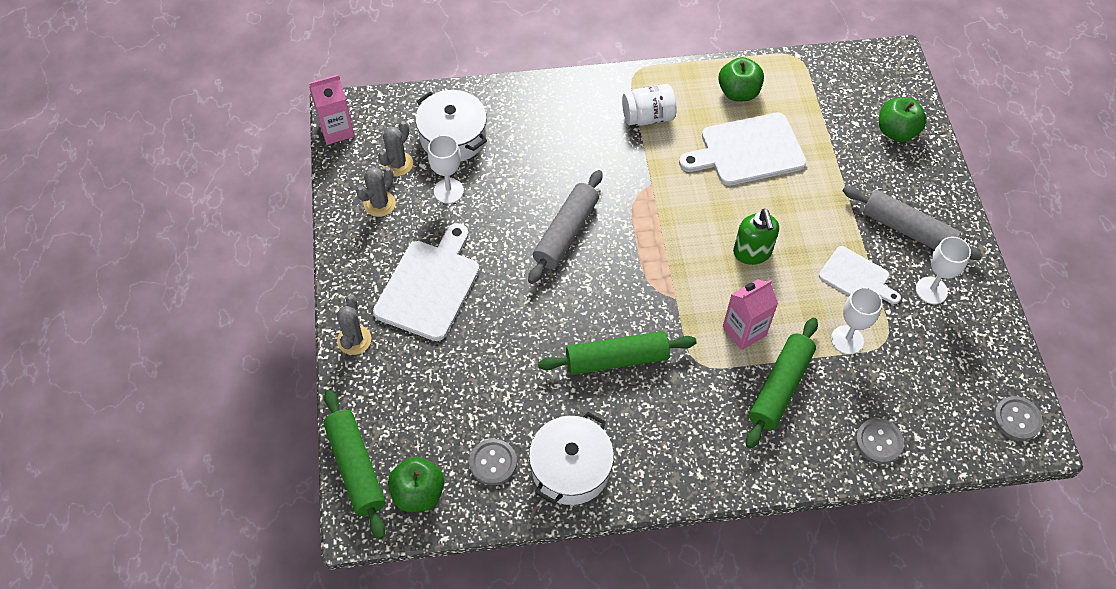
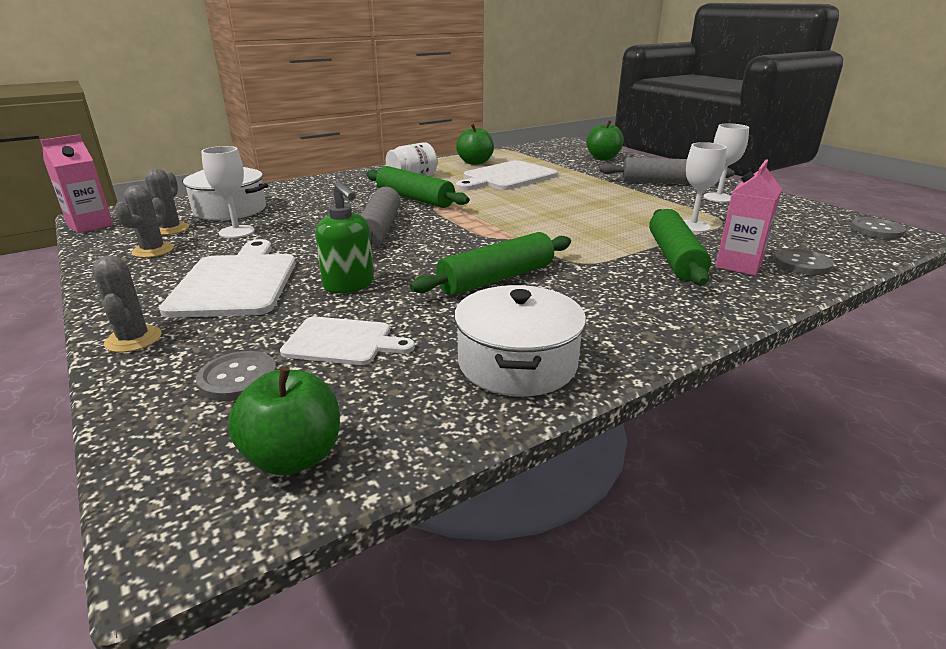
camera: 25 degrees left, 30 degrees down
(355, 468) = (158, 462): green rolling pin -> green rolling pin (414, 199)
(493, 463) = (403, 388): grey button -> grey button (238, 378)
(744, 331) = (602, 239): pink carton -> pink carton (738, 265)
(752, 253) = (561, 208): green soap dispenser -> green soap dispenser (349, 285)
(857, 277) = (657, 203): white cutting board -> white cutting board (342, 342)

